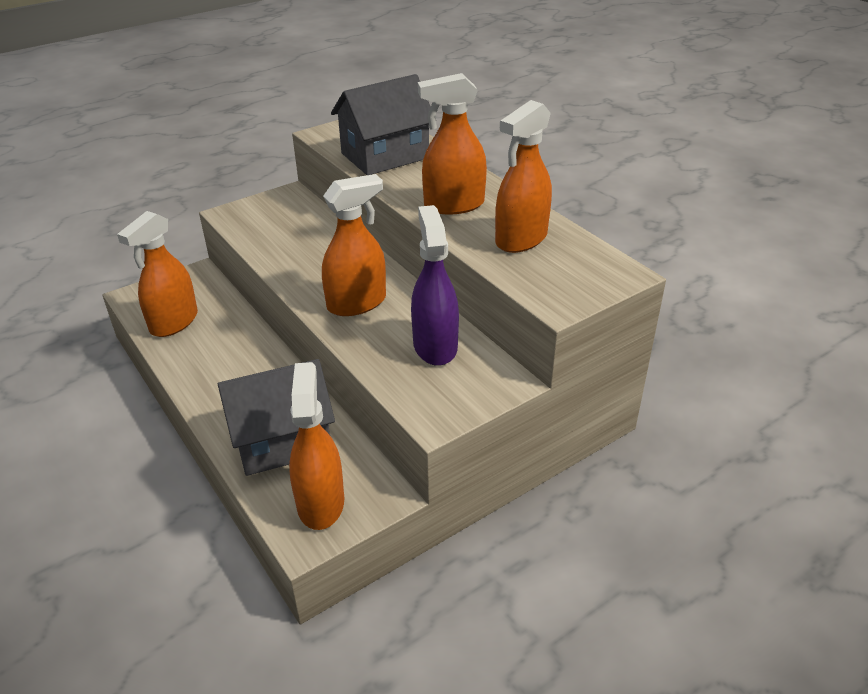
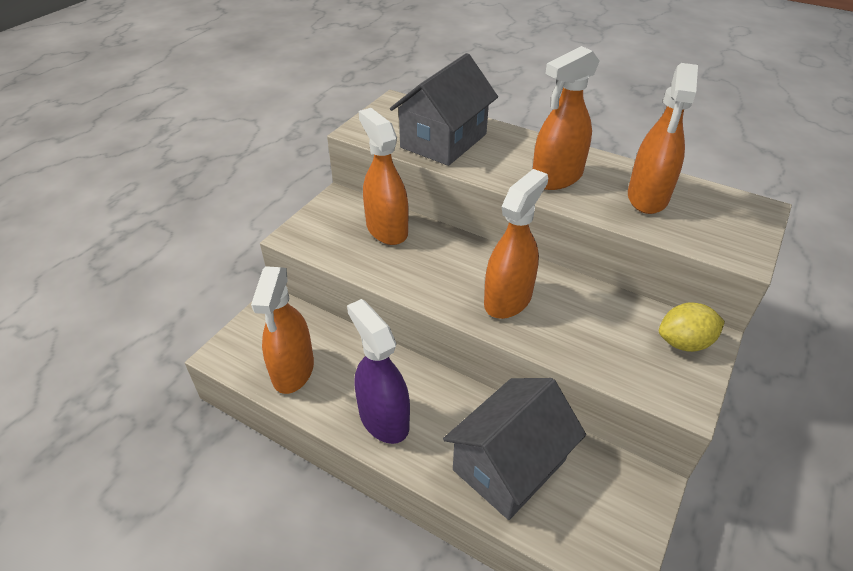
camera: 25 degrees left, 5 degrees up
(320, 502) = (600, 519): orange spray bottle -> orange spray bottle (386, 229)
(435, 346) = (616, 322): purple spray bottle -> purple spray bottle (383, 418)
(481, 378) = (684, 342): none -> yellow lemon

